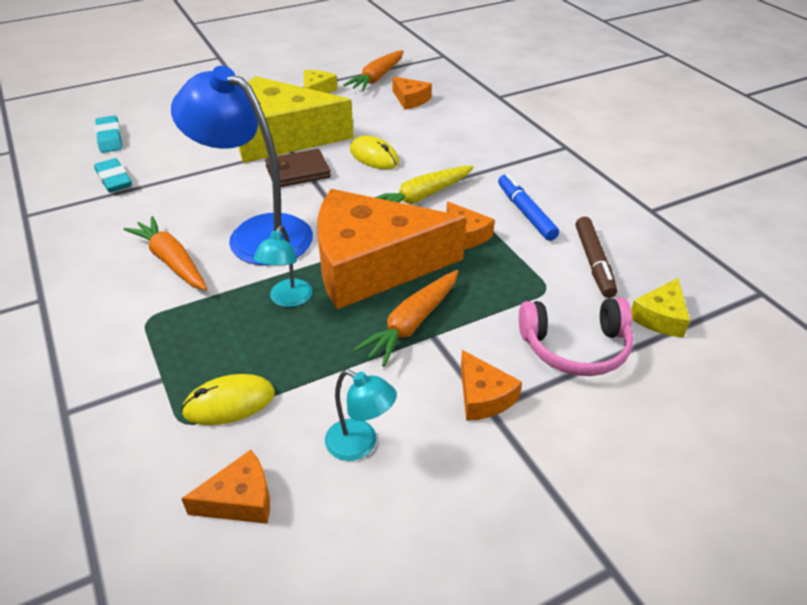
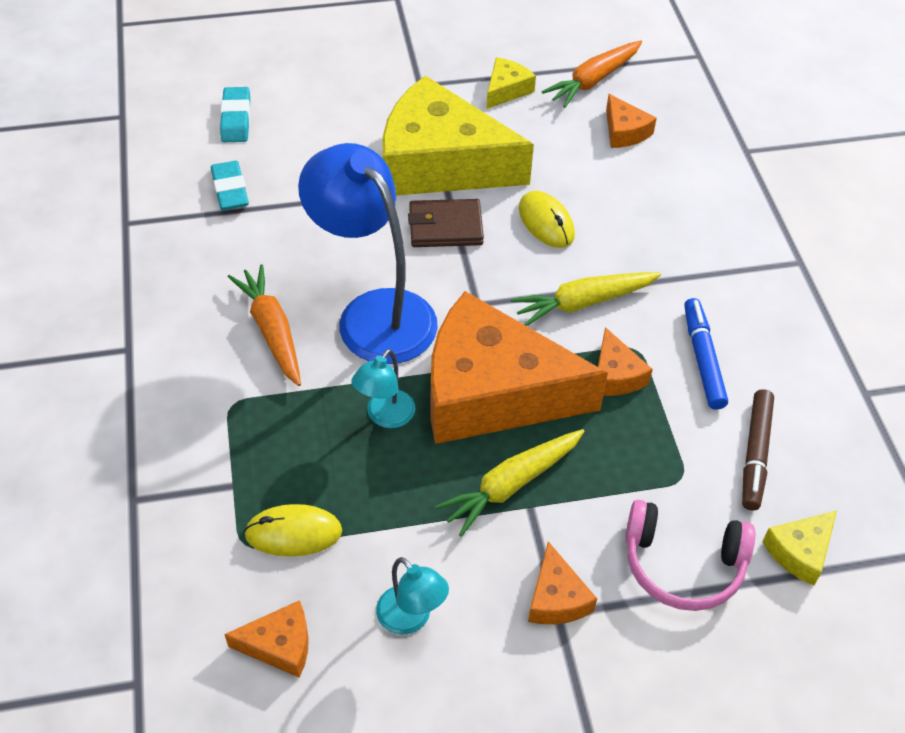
camera: 15 degrees right, 10 degrees up
(412, 324) = (511, 485): orange carrot -> yellow carrot

